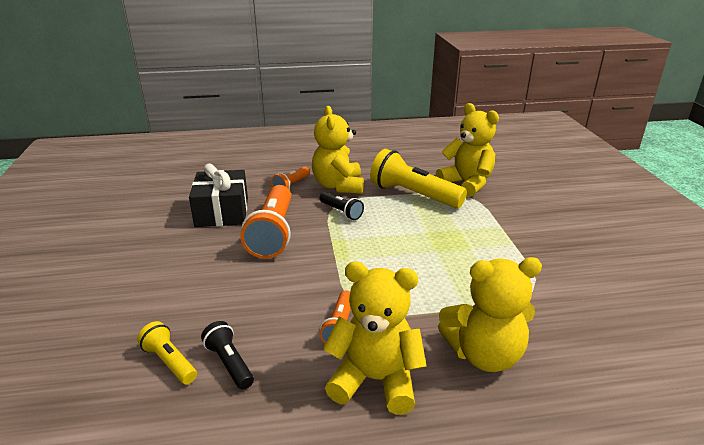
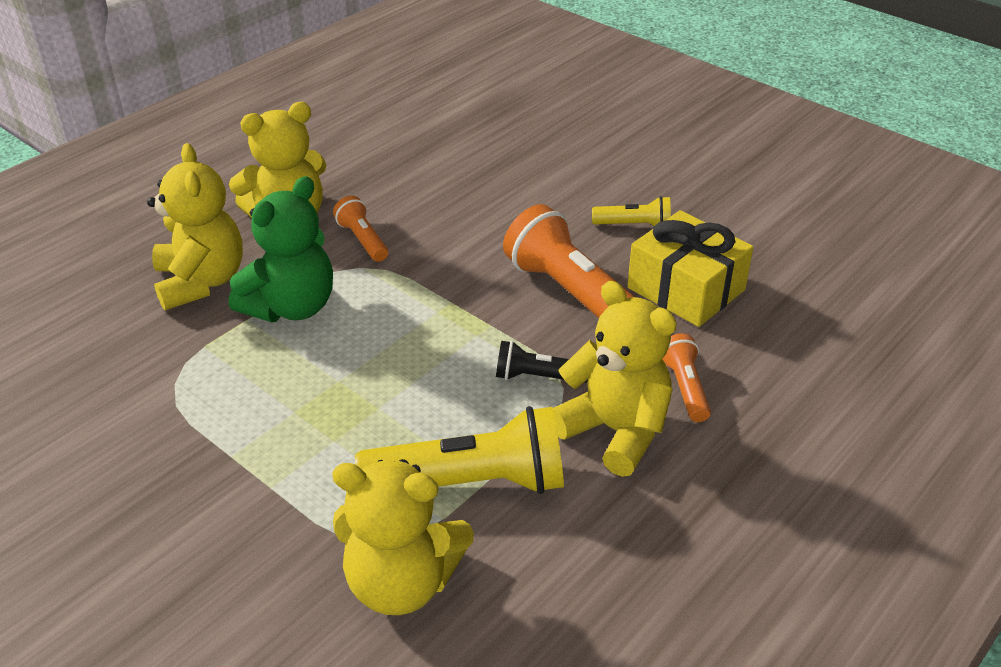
camera: 140 degrees right, 10 degrees up
(169, 362) = (469, 155): yellow flashlight -> yellow flashlight (634, 225)
(222, 212) = (686, 289): black gift -> yellow gift
(229, 363) = (421, 175): black flashlight -> none
(431, 302) = (291, 307): none -> green teddy bear
(484, 354) = (201, 282): yellow teddy bear -> yellow teddy bear turned 120 degrees clockwise

